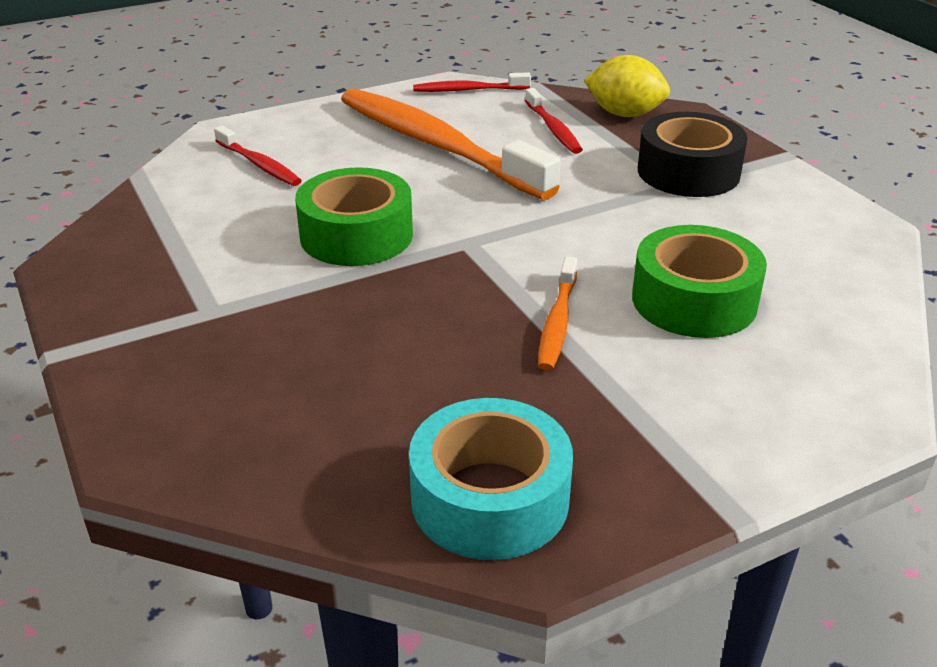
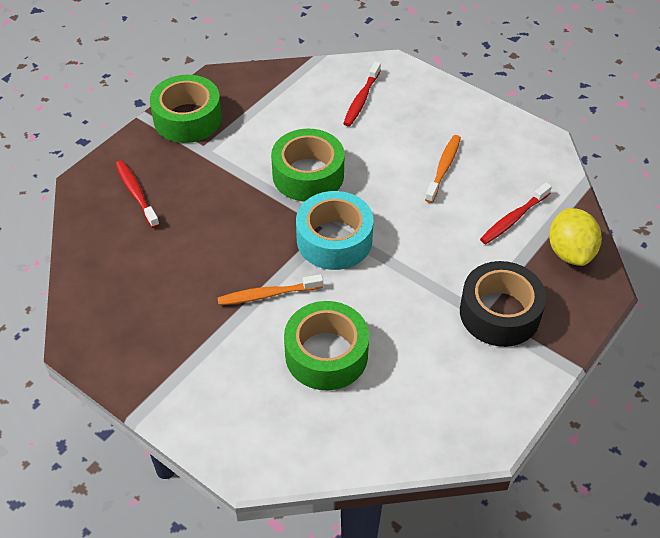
camera: 65 degrees right, 15 degrees up
(120, 310) = (187, 118): none -> green tape
(437, 146) = (443, 168): orange toothbrush -> orange toothbrush, size x0.45
(469, 90) = (541, 153): red toothbrush -> red toothbrush (136, 194)
(490, 498) = (109, 313): turquoise tape -> turquoise tape (334, 240)

